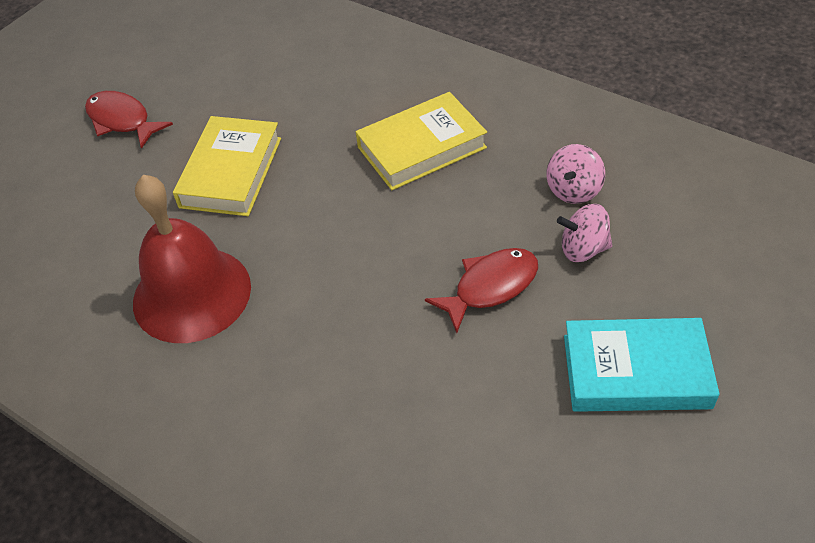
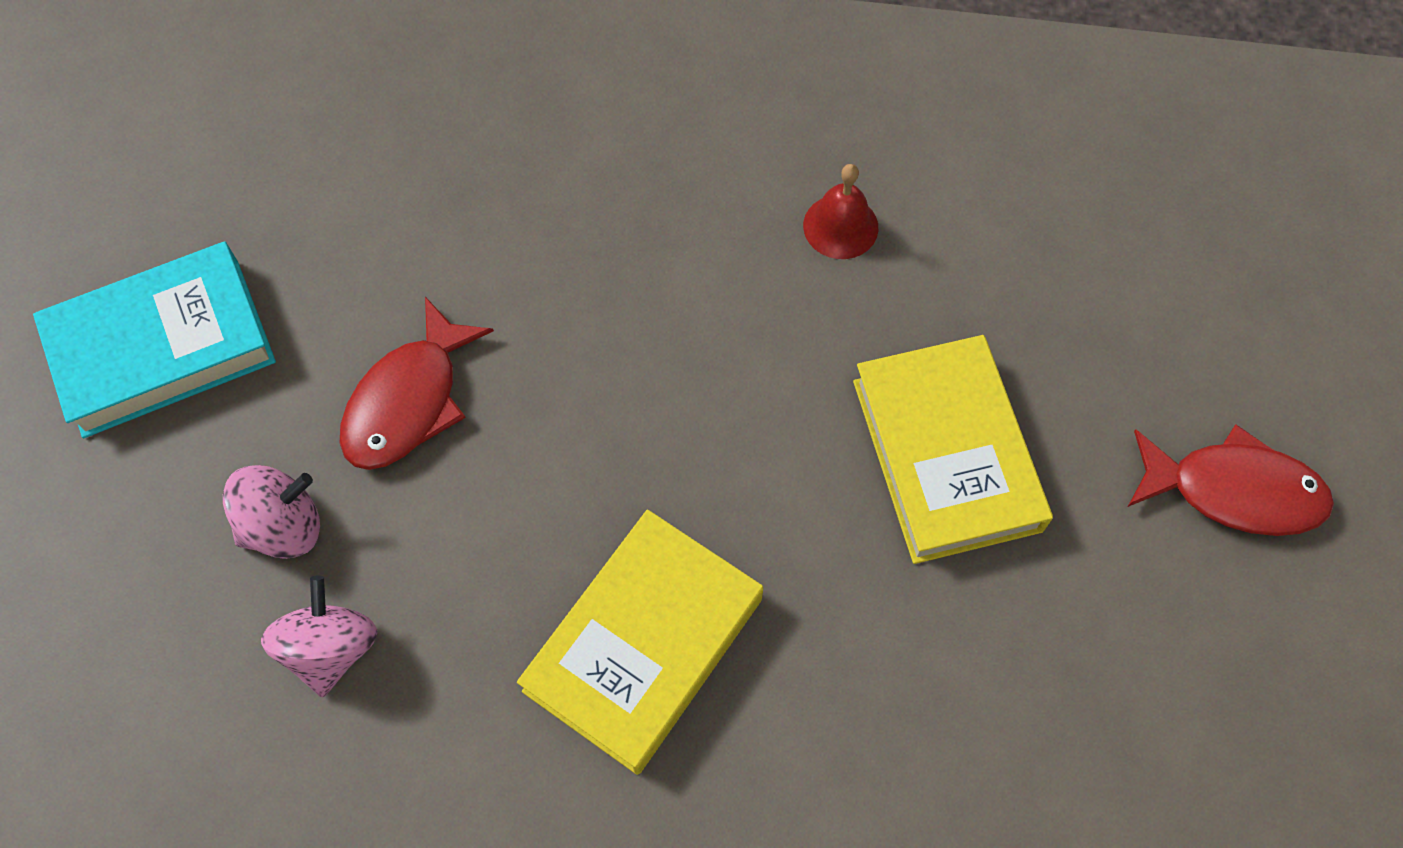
camera: 150 degrees right, 15 degrees up
(192, 294) = (840, 226): red bell -> red bell, size x0.41

